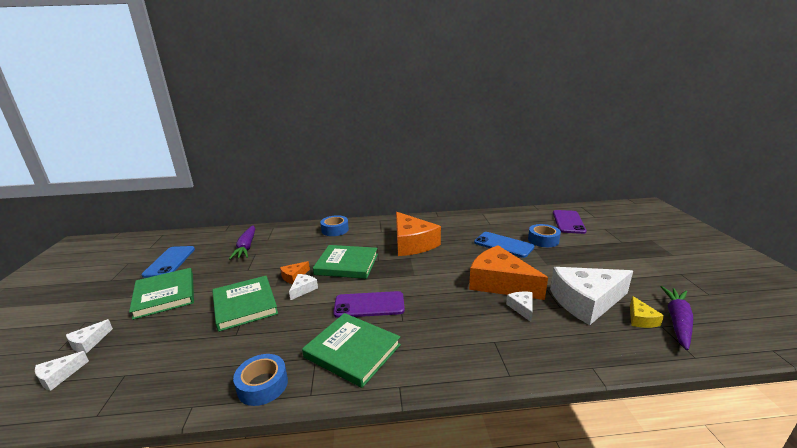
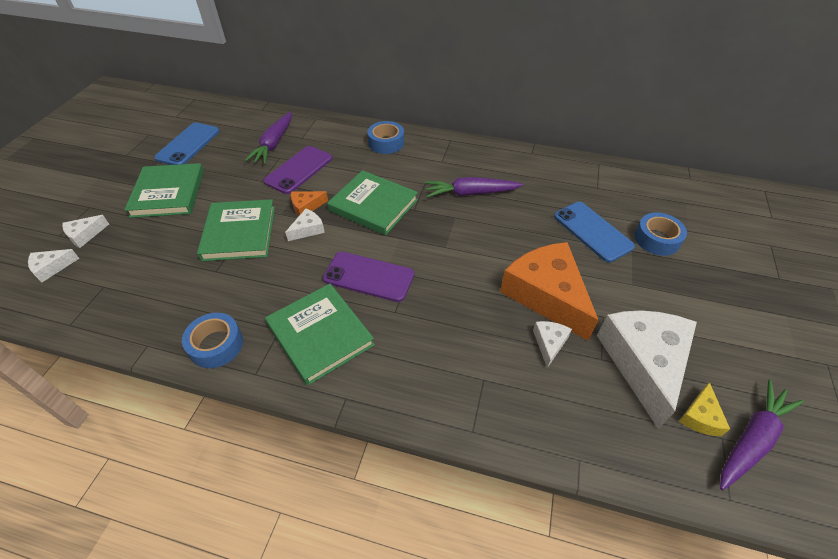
camera: 20 degrees right, 25 degrees up
(412, 243) = (470, 193): orange cheese -> purple carrot
(568, 222) = (720, 216): purple phone -> purple phone (299, 170)
(586, 302) = (643, 363): white cheese -> white cheese turned 90 degrees clockwise

